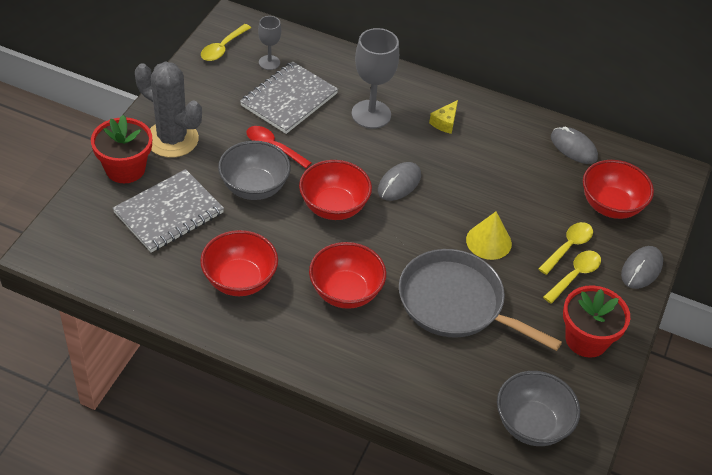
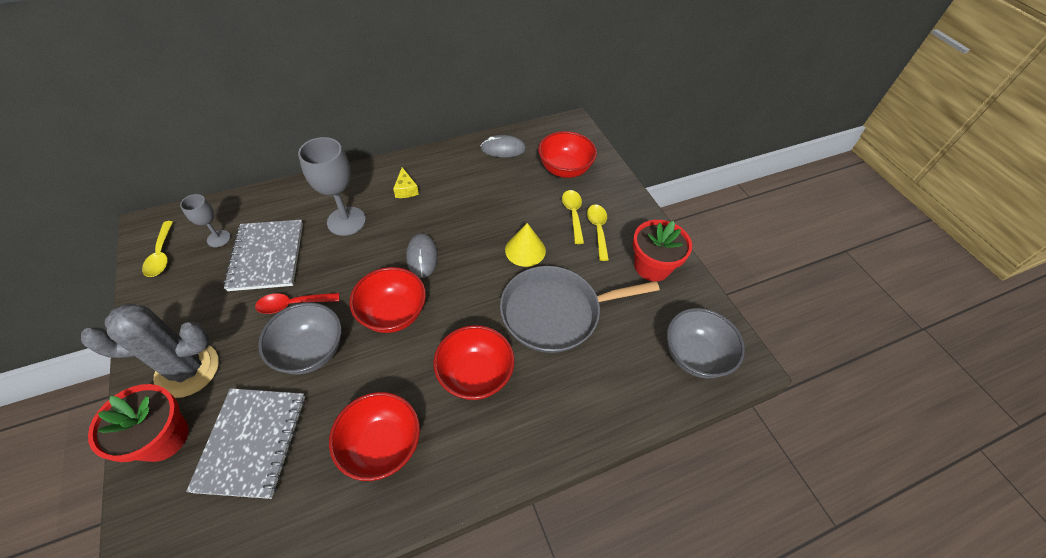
camera: 45 degrees left, 5 degrees up
(641, 269) = (625, 195): grey mouse -> none

